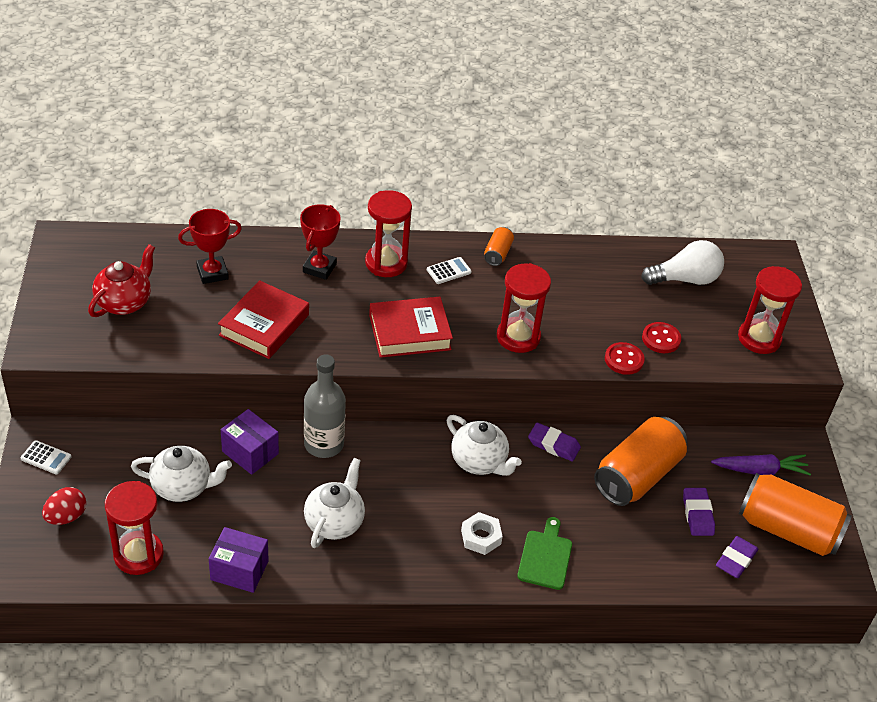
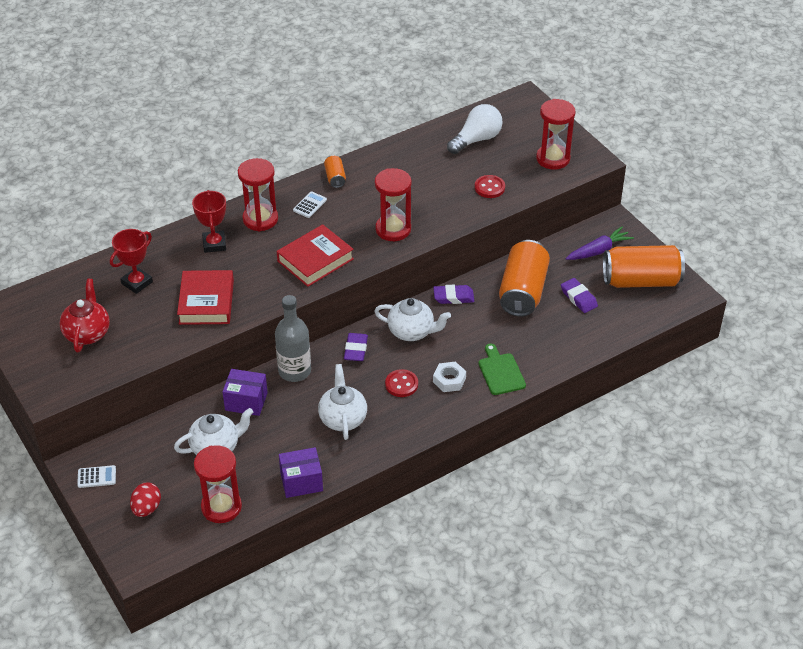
camera: 25 degrees left, 0 degrees up
(624, 360) = (475, 213): red button -> red button (401, 384)
(736, 560) = (622, 315): purple eraser -> purple eraser (356, 349)

